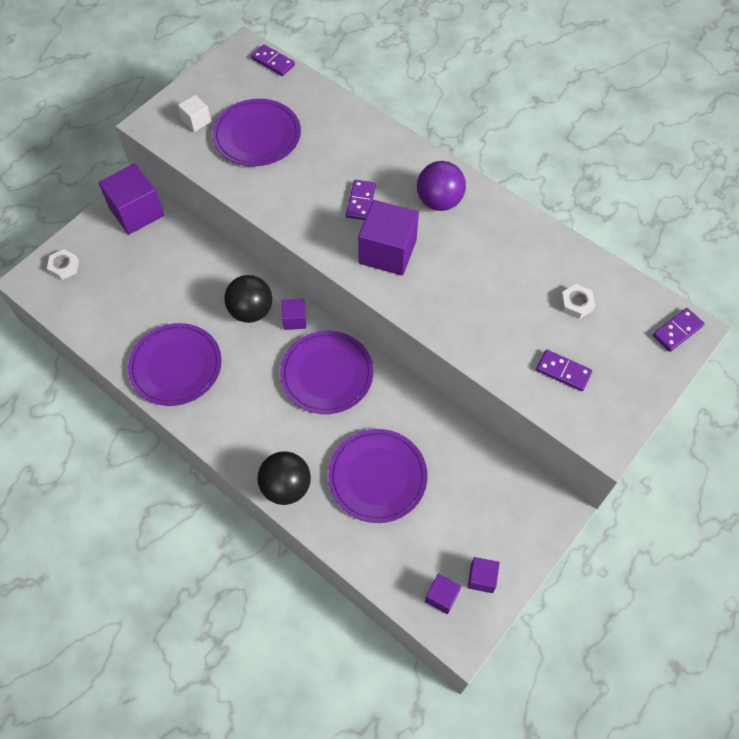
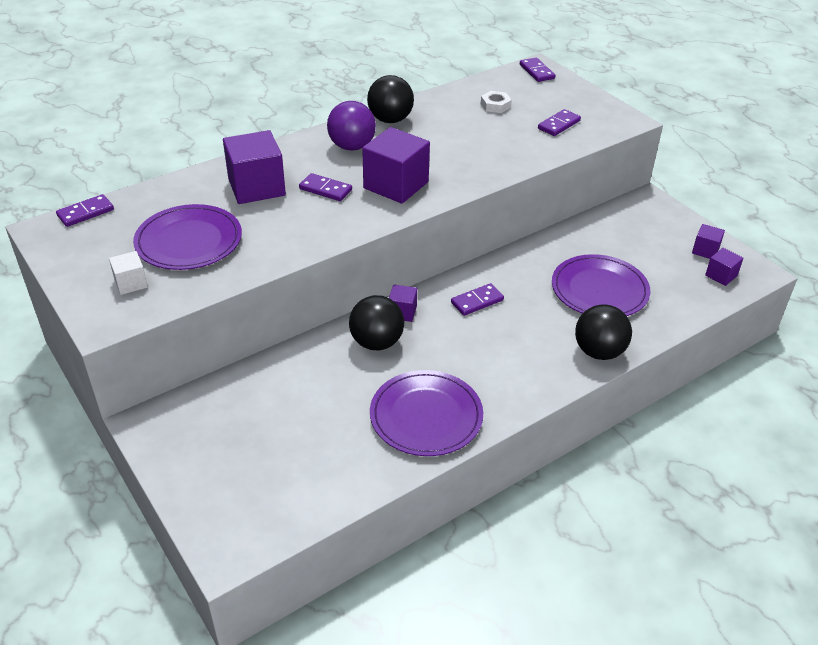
camera: 75 degrees left, 20 degrees down
(64, 267) = (224, 509): white nut -> none
(137, 212) = (176, 421): purple cube -> purple cube (256, 187)
(327, 374) = (477, 301): purple plate -> purple domino
(502, 219) = (390, 120): none -> black ball

